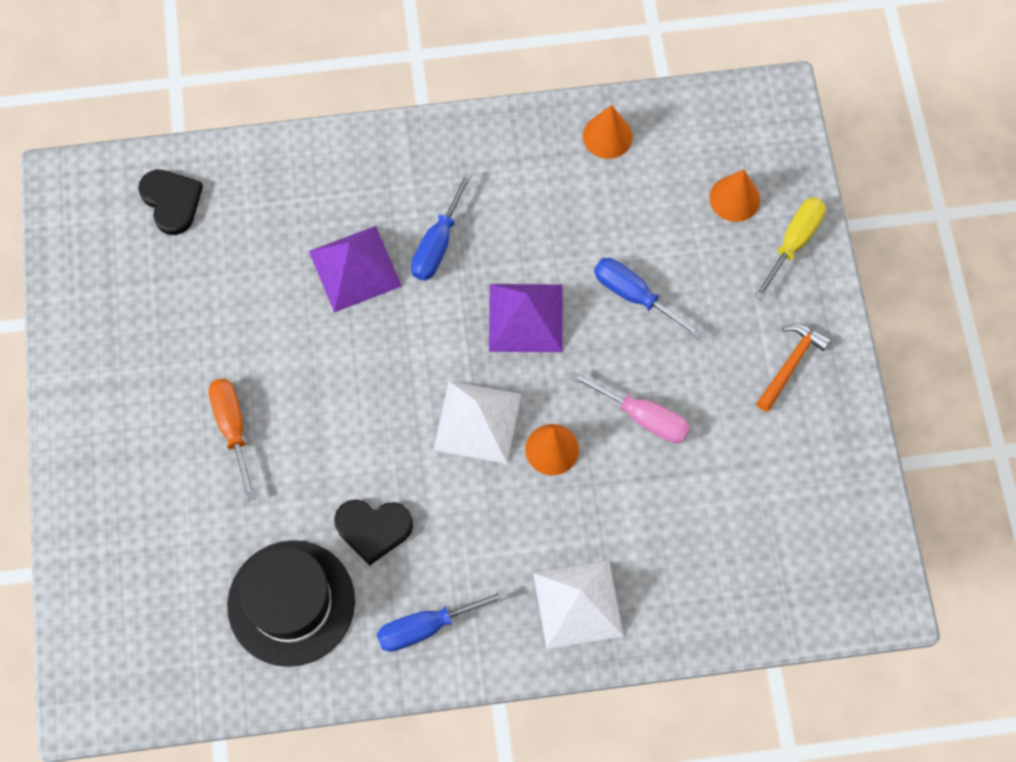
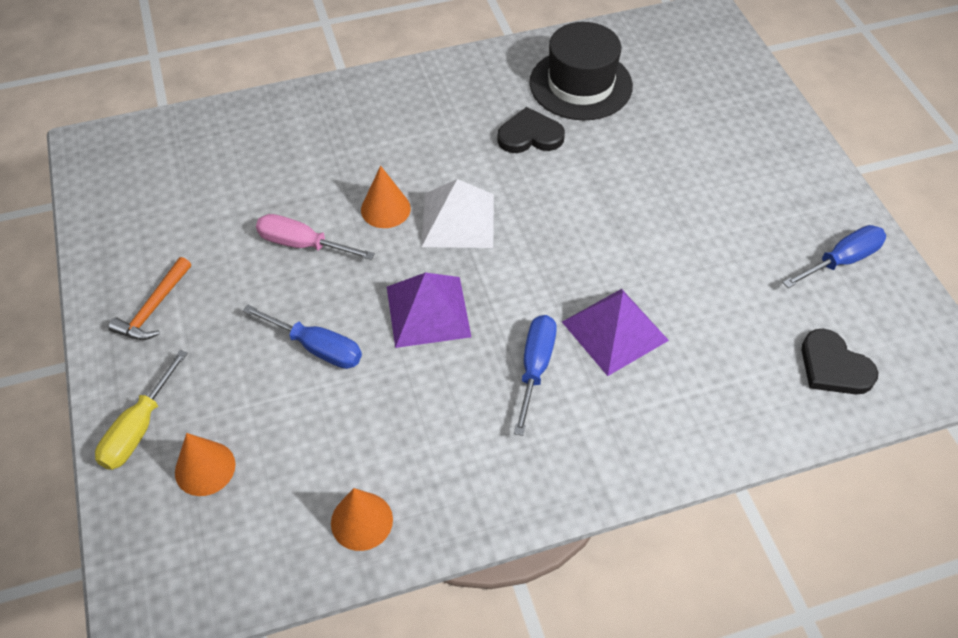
camera: 170 degrees right, 15 degrees down
(233, 429) = (677, 185): orange screwdriver -> none
(427, 626) = (469, 84): blue screwdriver -> blue screwdriver (841, 261)
(577, 604) = (349, 112): white pyramid -> none

